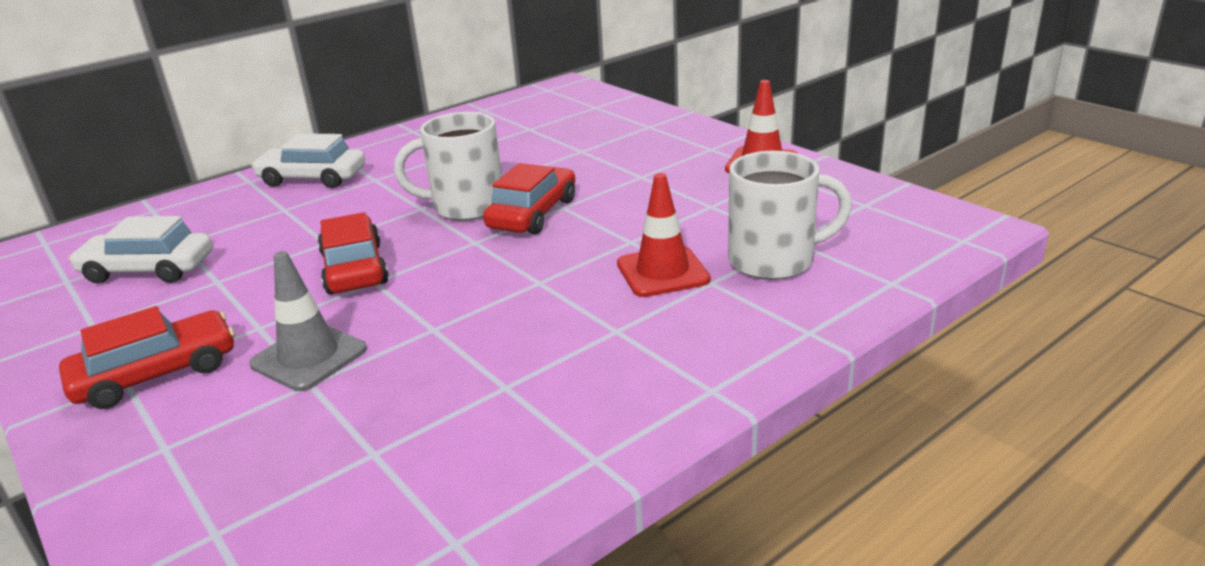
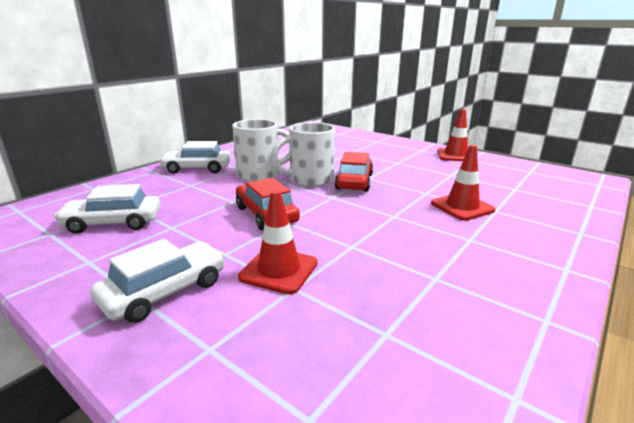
camera: 15 degrees left, 5 degrees down
(156, 374) = (165, 292): red car -> white car
(309, 357) = (279, 270): grey traffic cone -> red traffic cone
(774, 260) = (517, 198): white mug -> white mug (260, 174)

